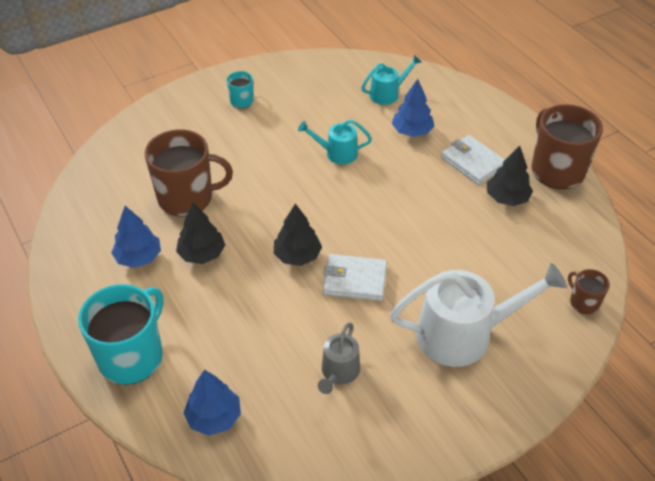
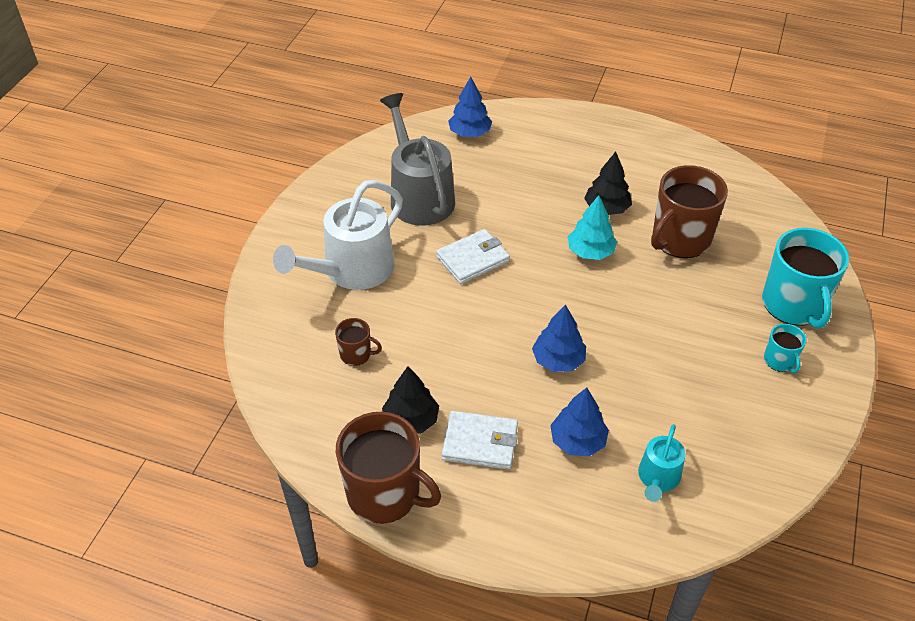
camera: 140 degrees right, 0 degrees up
(132, 356) = (560, 131): turquoise mug -> turquoise mug (793, 305)
(138, 257) = (645, 180): blue tree -> blue tree (558, 360)
(260, 229) = (590, 252): none -> turquoise tree
(297, 256) = (537, 250): black tree -> none
(337, 153) = (618, 362): turquoise watering can -> none
(339, 372) = (419, 196): grey watering can -> grey watering can, size x1.92
(583, 302) = (269, 355): brown mug -> brown mug (356, 354)

